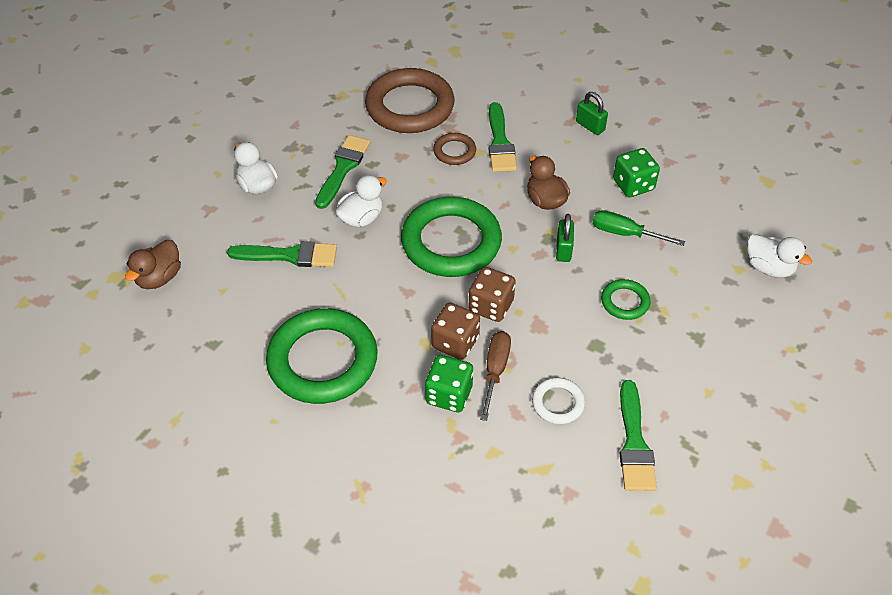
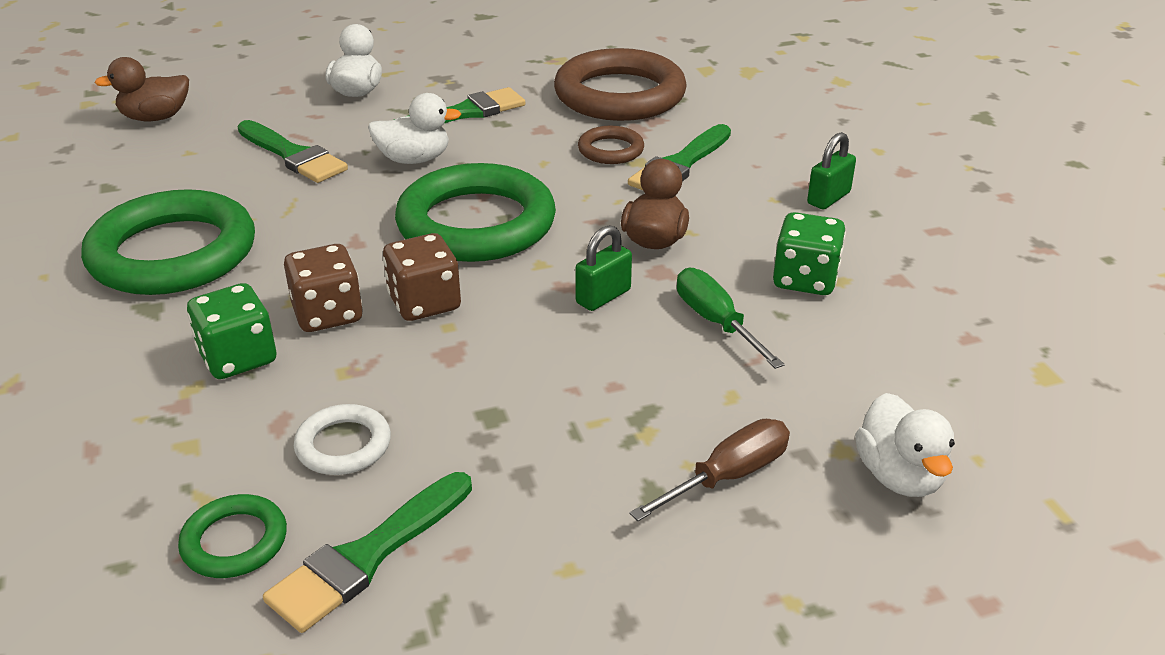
camera: 40 degrees right, 15 degrees down
(495, 371) = (325, 367): brown screwdriver -> brown screwdriver (727, 476)
(590, 126) = (828, 198): green padlock -> green padlock turned 45 degrees clockwise
(625, 302) = (603, 392): green ring -> green ring (234, 541)

